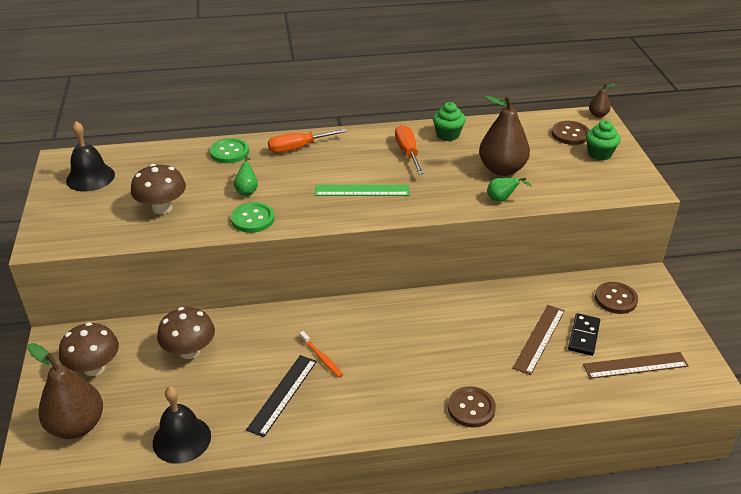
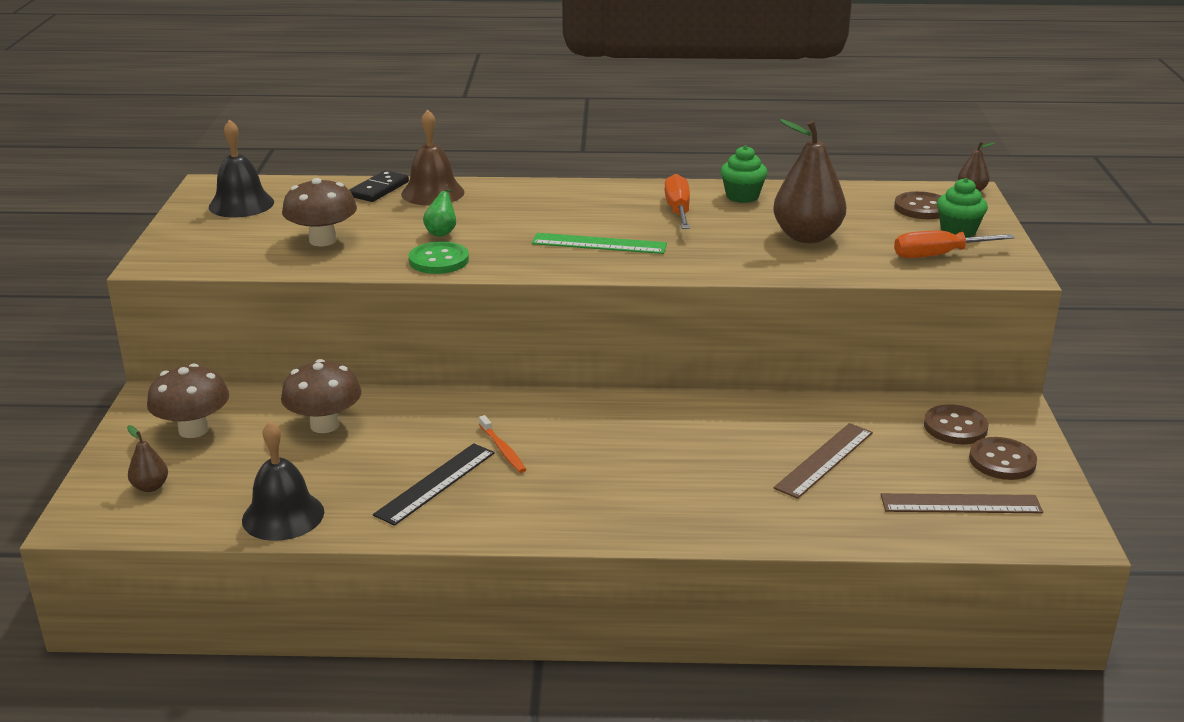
camera: 10 degrees right, 10 degrees down
(77, 426) = (150, 487): brown pear -> brown pear, size x0.46
(229, 152) = (433, 193): green button -> brown bell
(298, 148) = (527, 195): orange screwdriver -> orange screwdriver (938, 255)
(471, 408) = (698, 526): brown button -> brown button (1002, 461)
(502, 199) = (795, 267): green pear -> none
(583, 336) = (892, 463): black domino -> black domino (379, 189)

